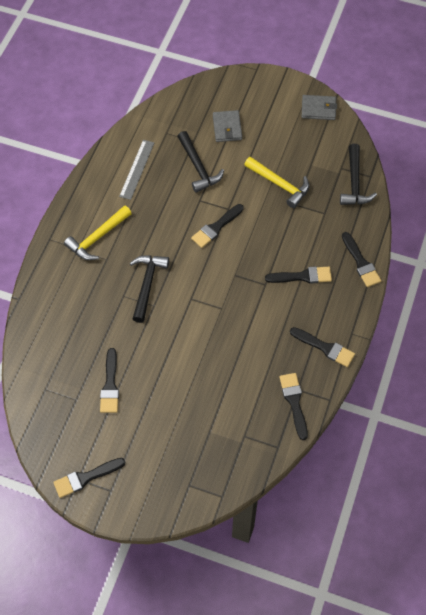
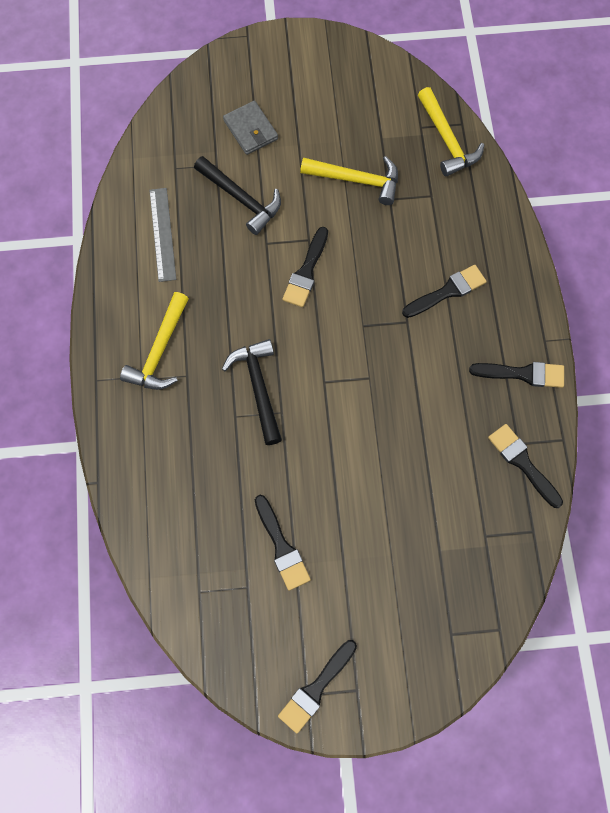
camera: 25 degrees left, 10 degrees up
(318, 109) = (353, 59): grey wallet -> none
(354, 183) = (447, 140): black hammer -> yellow hammer
(361, 262) = (508, 242): black brush -> none

